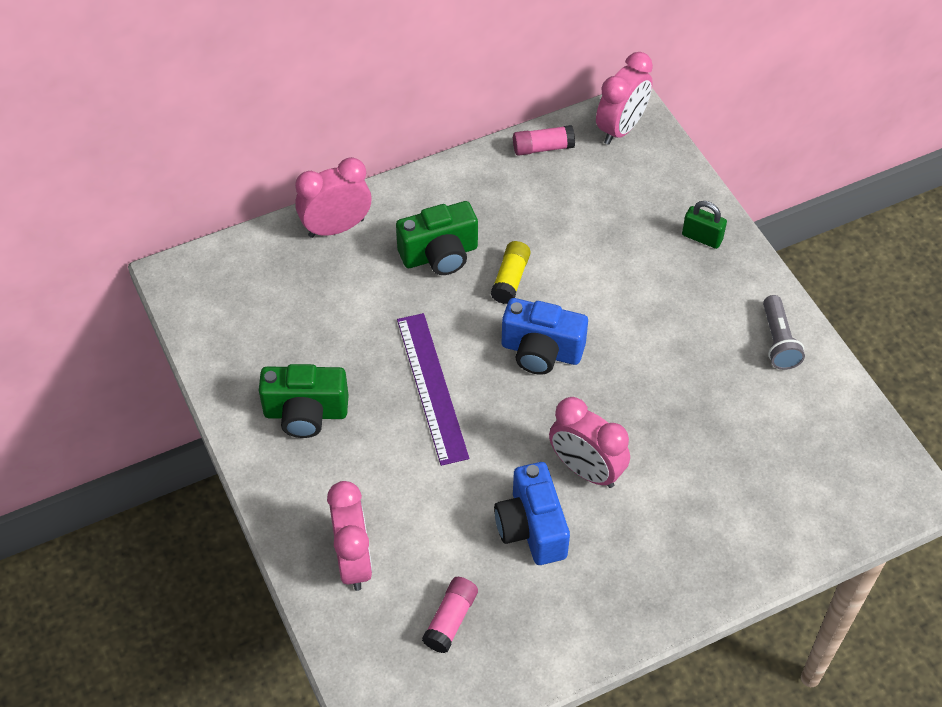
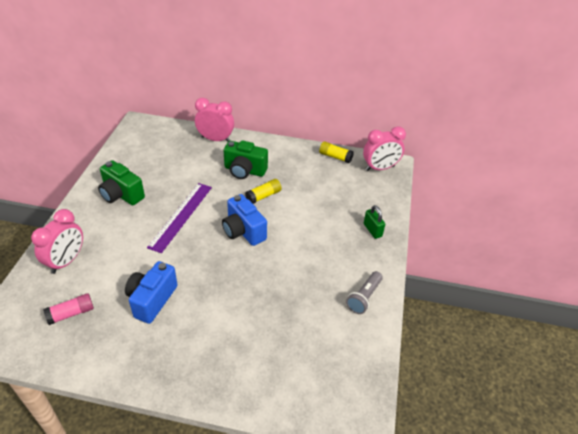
camera: 35 degrees right, 10 degrees down
(543, 148) = (335, 157): pink glue stick -> yellow glue stick
(586, 470) = (205, 292): pink clock -> none

